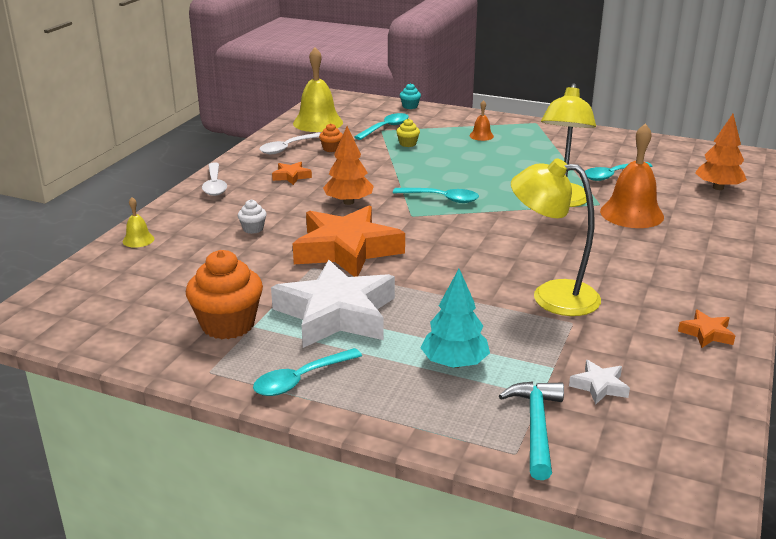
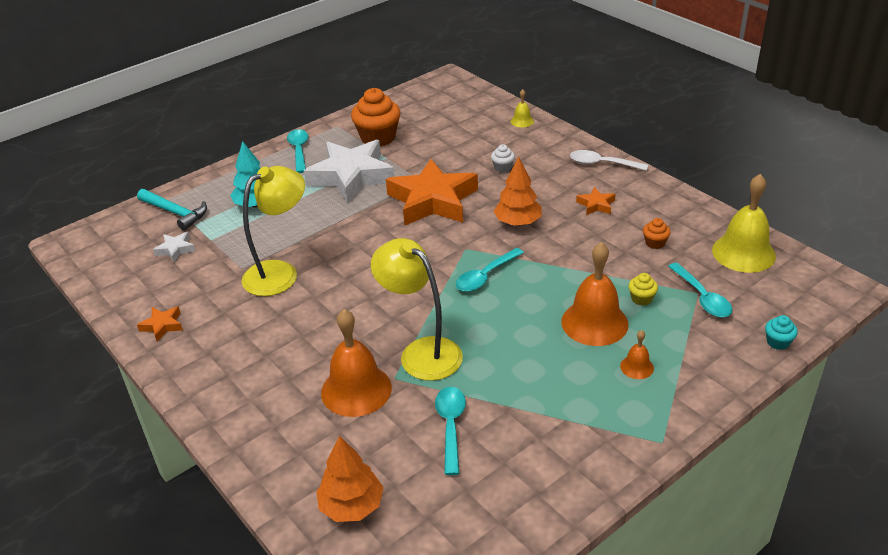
camera: 120 degrees right, 10 degrees up
(287, 148) = (672, 217): white spoon -> none
(452, 153) = (594, 322): none -> orange bell

